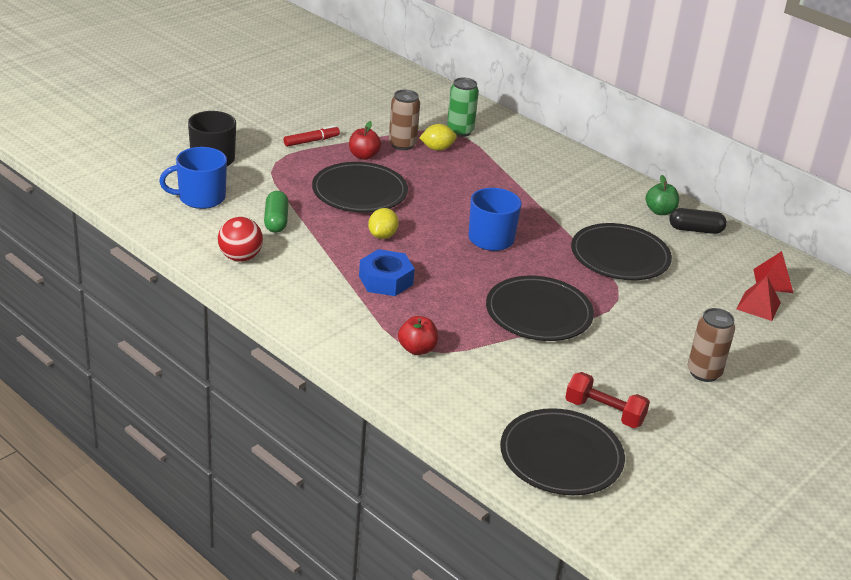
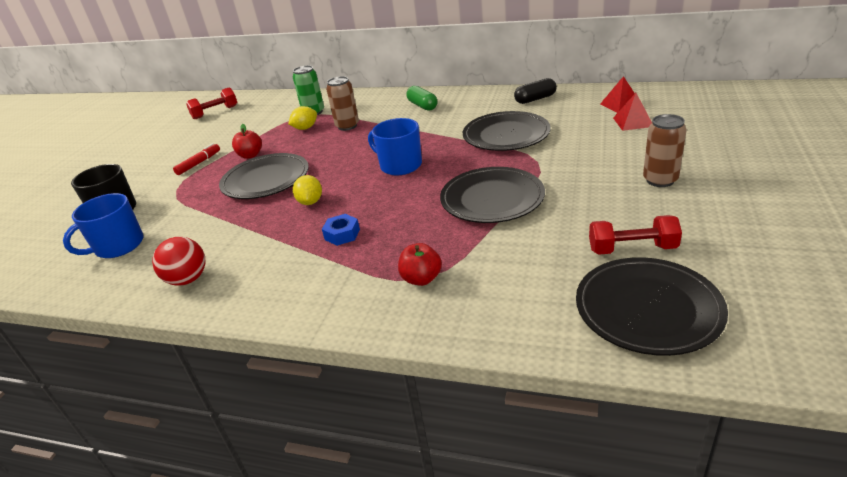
camera: 20 degrees left, 0 degrees up
(276, 221) = (205, 233): green capsule -> green capsule (422, 106)
(363, 81) = (215, 112): none -> red dumbbell
(386, 280) = (342, 234): blue nut -> blue nut, size x0.65
(402, 144) = (276, 136): brown can -> brown can (347, 126)
(660, 211) = (500, 99): green apple -> none

